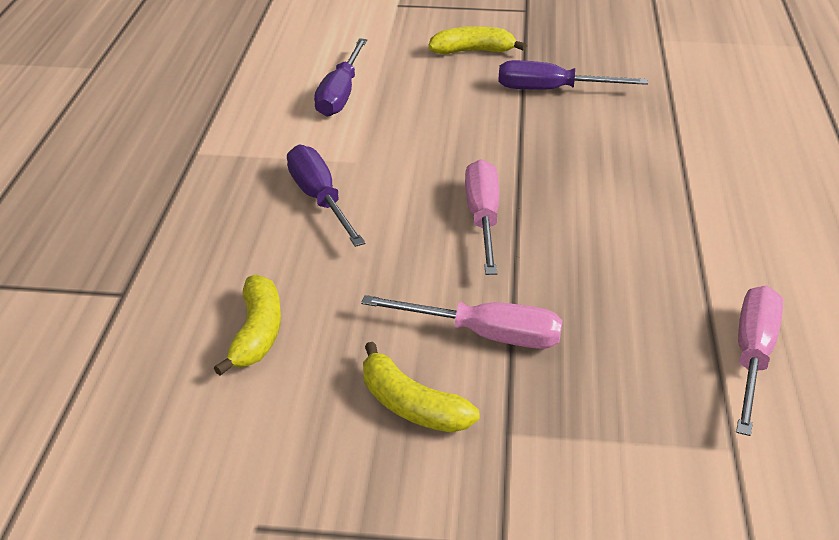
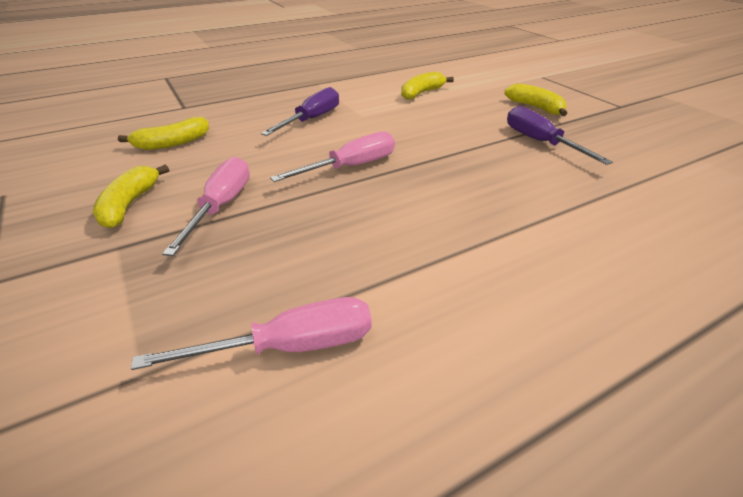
camera: 55 degrees right, 0 degrees up
(340, 94) = (421, 93): purple screwdriver -> yellow banana
(485, 335) = (221, 206): pink screwdriver -> pink screwdriver turned 150 degrees counterclockwise

